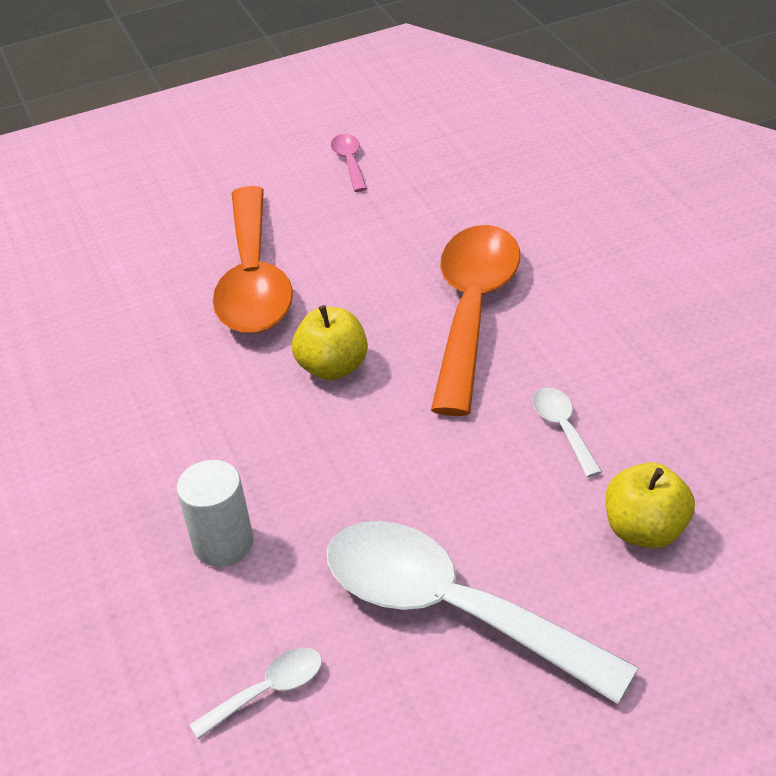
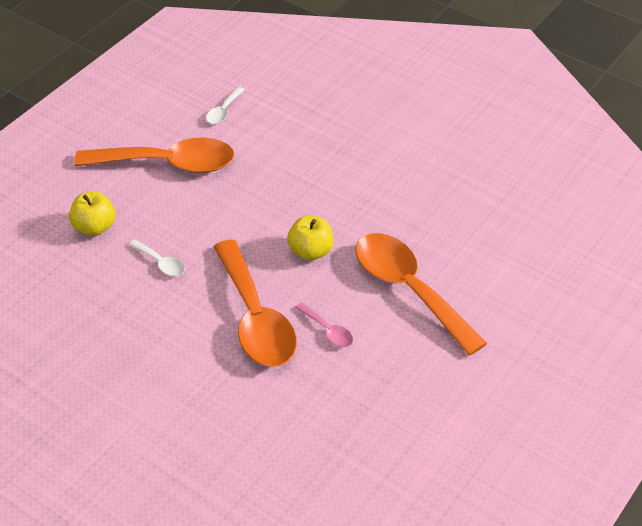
camera: 145 degrees right, 5 degrees up
(223, 543) = (290, 151): white cylinder -> none
(350, 162) = (435, 414): pink spoon -> pink spoon (327, 330)
(452, 610) = (167, 164): white spoon -> orange spoon

